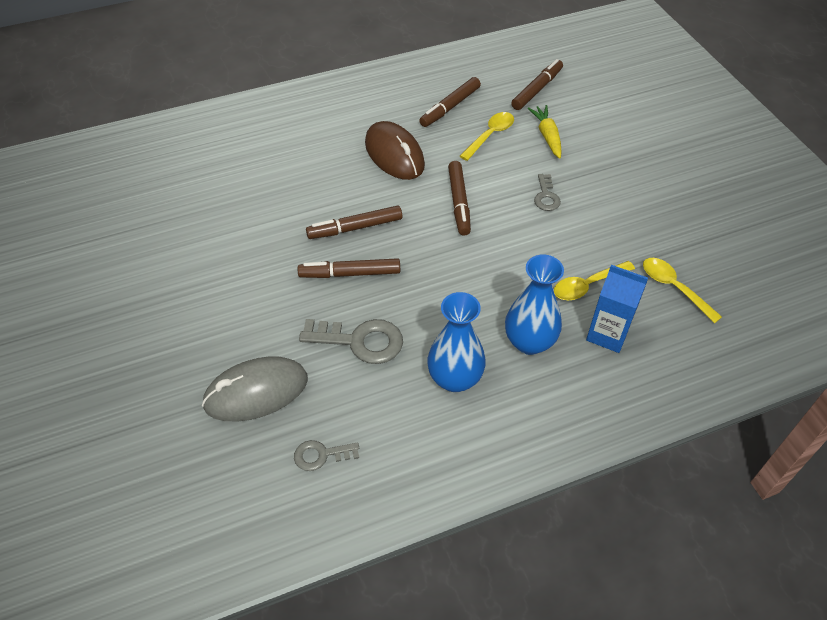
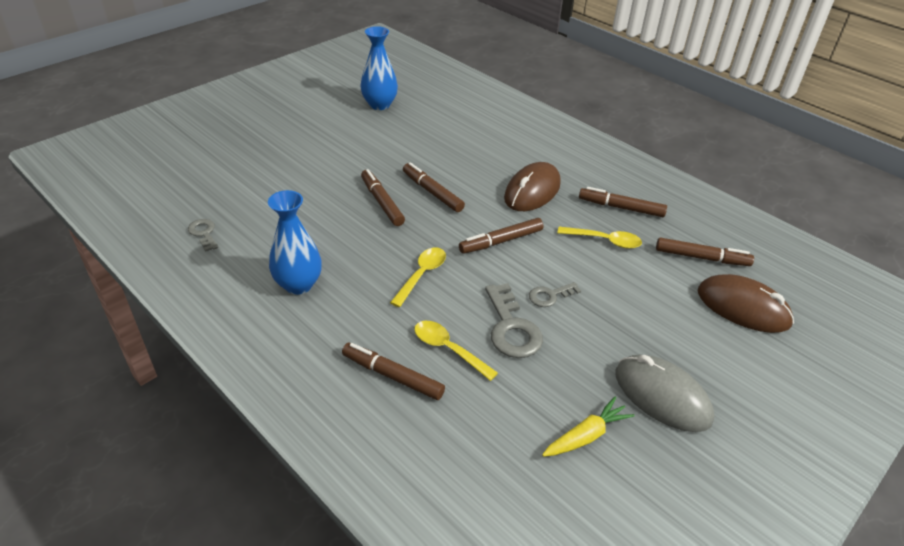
camera: 65 degrees right, 10 degrees down
(256, 392) = (250, 190): grey mouse -> grey mouse (662, 396)
(360, 341) = (316, 225): grey key -> grey key (511, 328)
(529, 342) = (358, 322): blue vase -> blue vase (379, 105)
(547, 136) = (638, 279): yellow carrot -> yellow carrot (586, 436)
(601, 94) = (743, 307): none -> brown mouse
(607, 334) = (392, 376): blue carton -> brown marker
(674, 288) = (483, 421): yellow spoon -> yellow spoon (421, 275)

